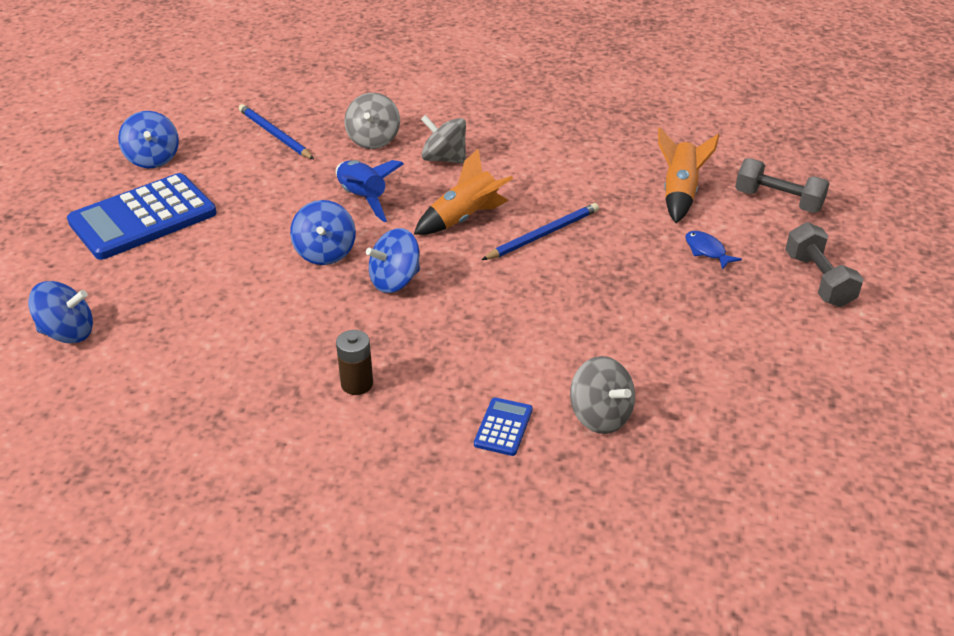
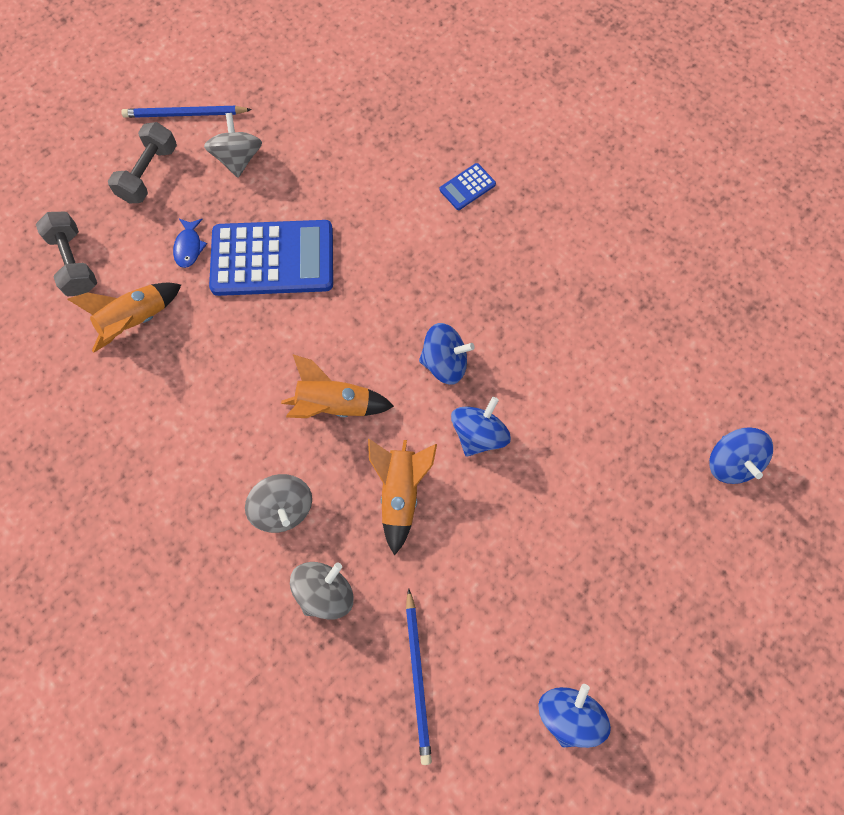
camera: 145 degrees left, 30 degrees up
(68, 333) = (731, 462): blue spinning top -> blue spinning top turned 135 degrees counterclockwise
(143, 218) = (617, 599): blue calculator -> blue calculator (272, 259)
(357, 384) = (537, 276): brown battery -> none
(363, 199) = (400, 493): blue rocket -> orange rocket
(543, 234) = (289, 343): blue pencil -> blue pencil (185, 114)
(600, 416) = (402, 160): grey spinning top -> grey spinning top (238, 159)

